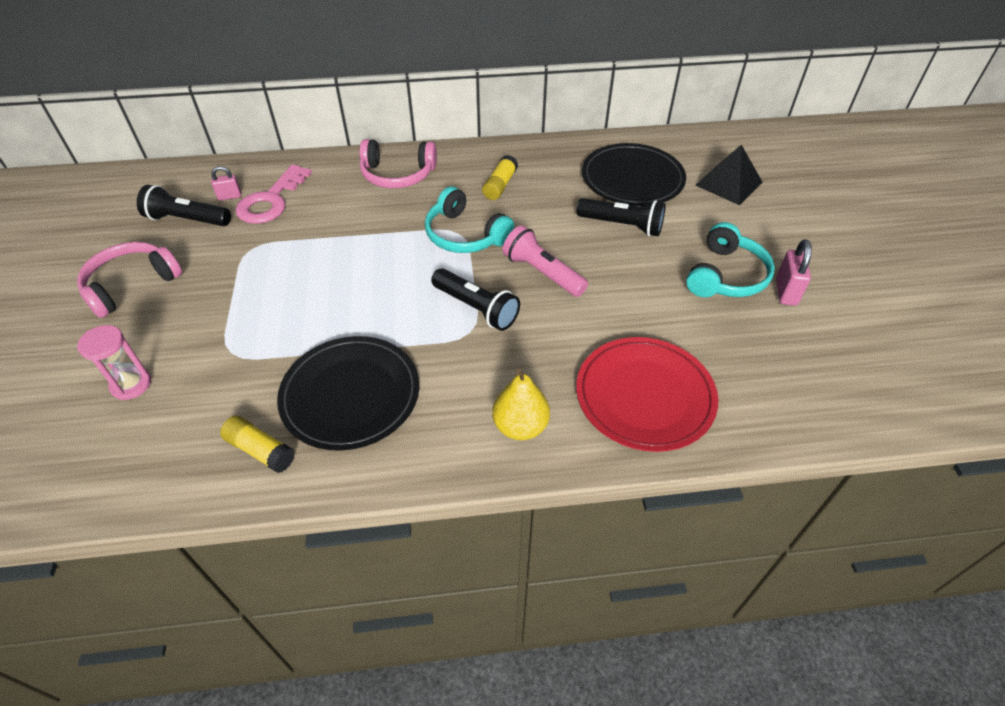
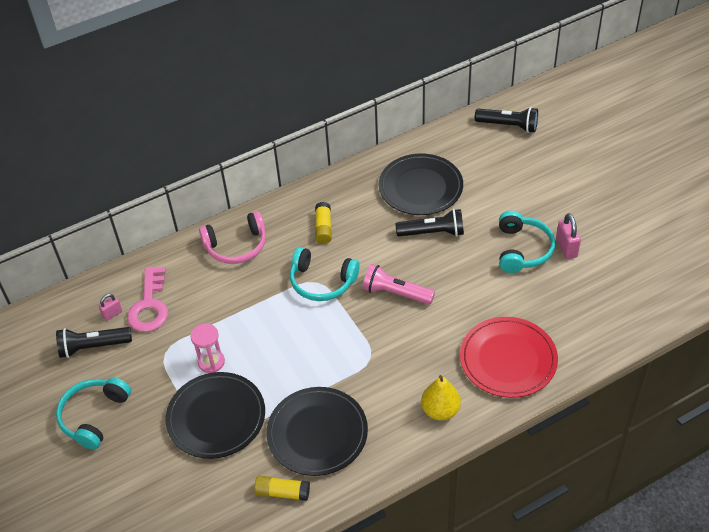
camera: 20 degrees left, 0 degrees up
(131, 285) = (94, 416): pink headphones -> turquoise headphones
(131, 384) = (158, 486): pink hourglass -> pink hourglass (211, 362)
(251, 333) = (216, 417): none -> black plate
(476, 308) = (364, 338): black flashlight -> black flashlight (508, 126)
(729, 183) = (493, 167): black pyramid -> none

